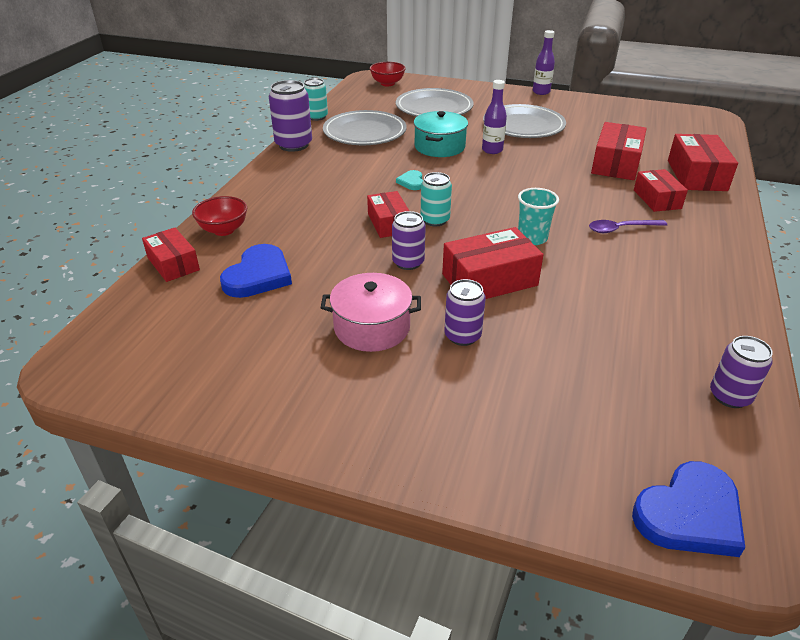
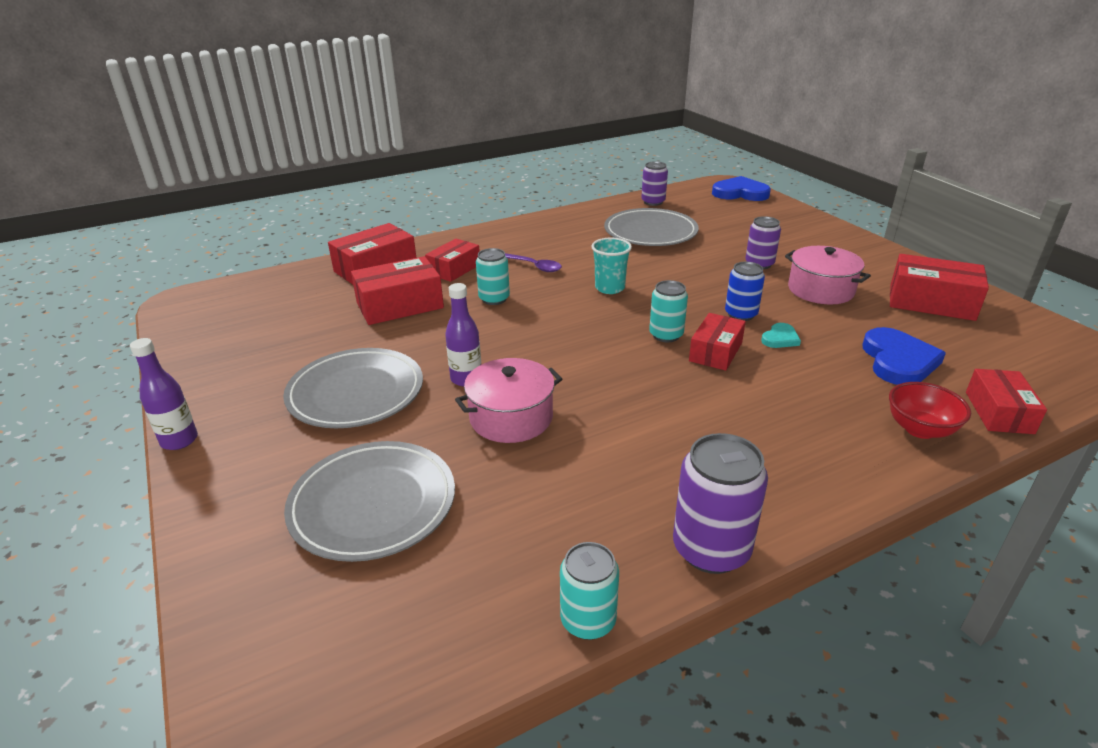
camera: 135 degrees left, 5 degrees down
(258, 275) = (898, 361): blue heart -> blue heart turned 120 degrees clockwise
(364, 133) = (564, 509): grey plate -> grey plate (650, 232)
(387, 83) = (290, 663): red bowl -> none
(408, 262) = (741, 314): purple can -> blue can
(411, 182) = (626, 385): turquoise heart -> turquoise heart (780, 338)
(439, 147) = (511, 417): turquoise pot -> pink pot
(489, 280) = (692, 280): red box -> red box (931, 302)
(580, 192) = (494, 299): none -> turquoise can

